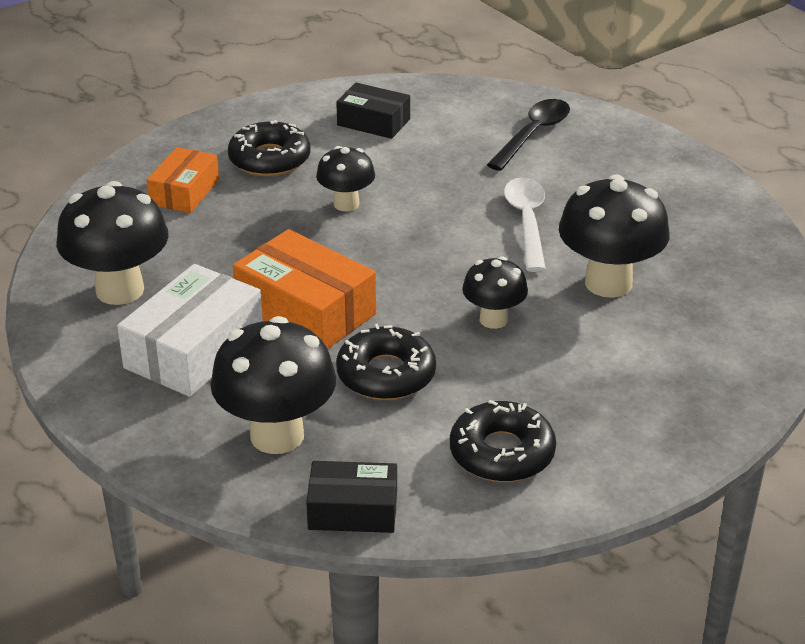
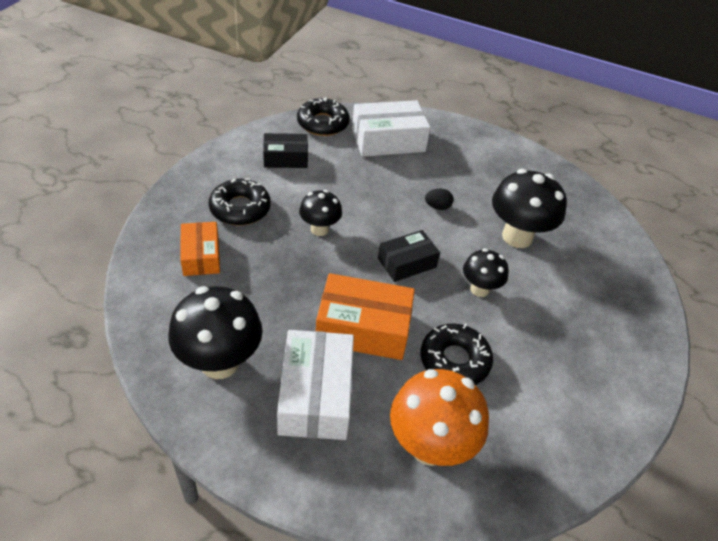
camera: 35 degrees left, 10 degrees up
(277, 435) = (430, 446): black mushroom -> orange mushroom
(353, 510) = (527, 487): black box -> black box (407, 263)
(502, 453) = (569, 394): black donut -> black donut (323, 123)
(527, 222) = (437, 207): white spoon -> black egg
(533, 134) = (388, 140): black spoon -> white box

